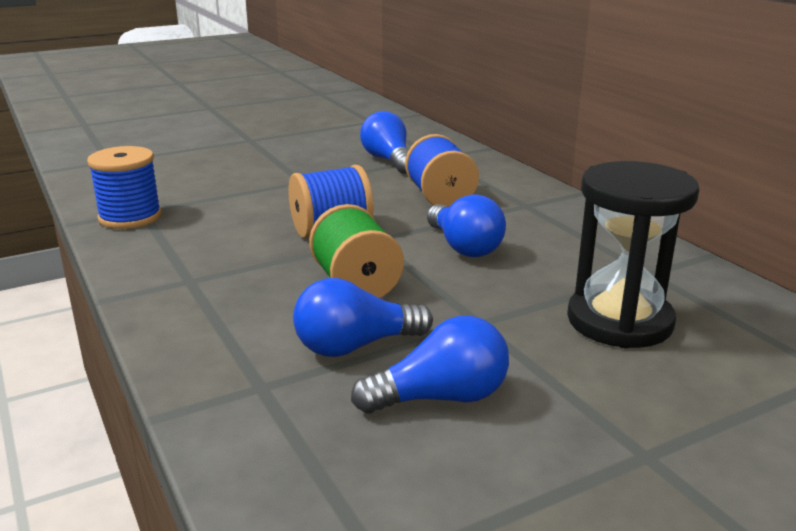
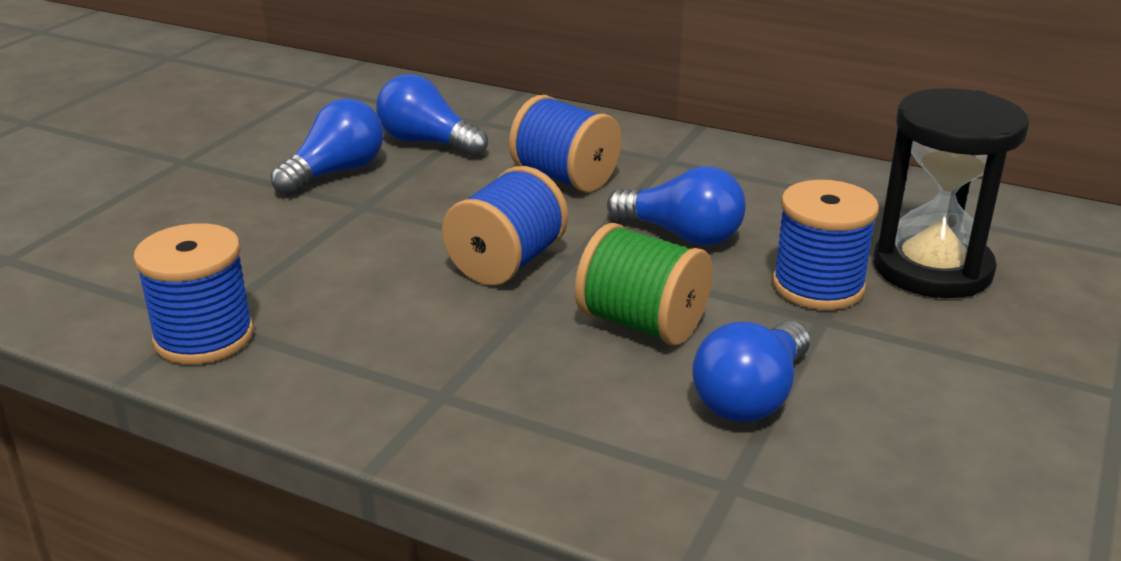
camera: 35 degrees left, 5 degrees up
(441, 397) = (906, 416): blue light bulb -> blue light bulb (336, 172)
(509, 303) = (818, 286): none -> blue spool

